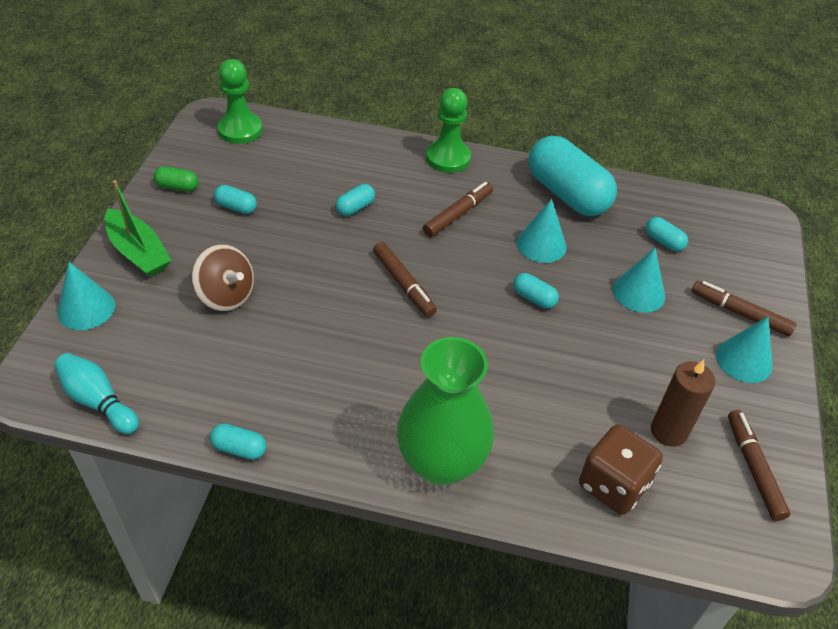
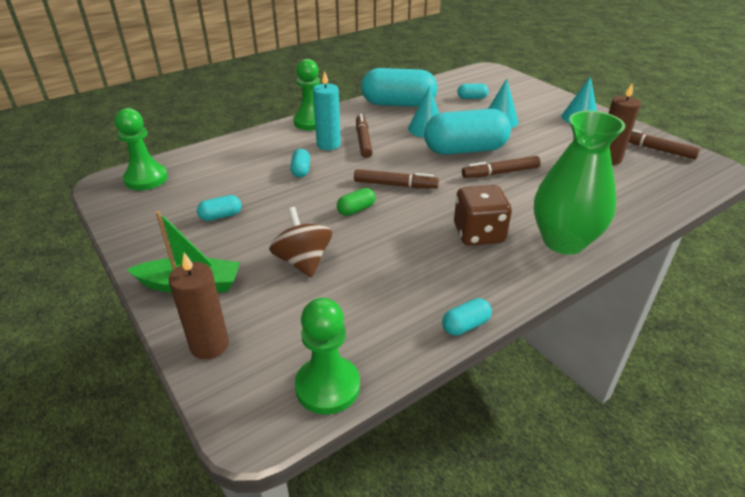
camera: 45 degrees left, 10 degrees down
(86, 308) = (209, 345): turquoise cone -> brown candle
(98, 401) = (327, 386): turquoise bowling pin -> green pawn
(177, 187) = (153, 232): green capsule -> green capsule (356, 210)
(226, 295) = (303, 261): brown spinning top -> brown spinning top turned 105 degrees counterclockwise
(421, 196) = (328, 145): none -> turquoise candle
(534, 298) = (465, 150): turquoise capsule -> turquoise capsule, size x2.37
(613, 485) = (633, 192): brown dice -> brown dice (478, 234)
(740, 313) = (546, 104): brown marker -> brown marker (500, 173)

